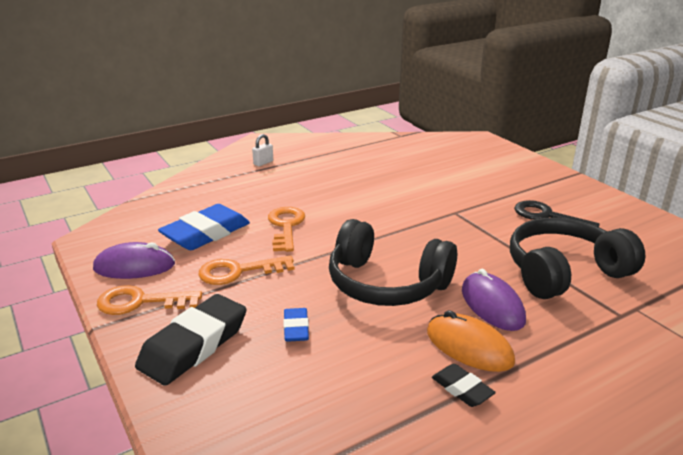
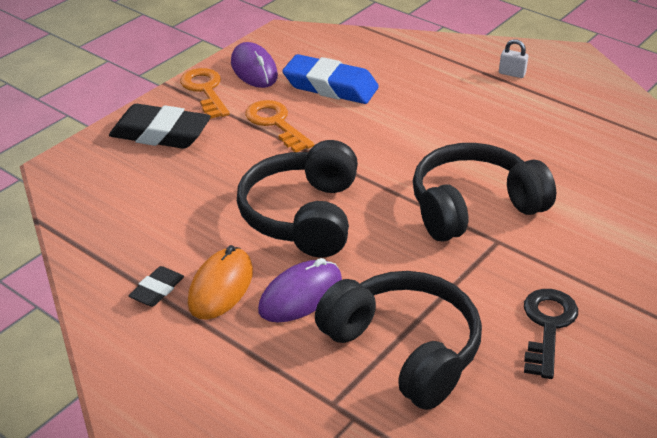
camera: 70 degrees right, 10 degrees up
(286, 226) = (375, 127): orange key -> none
(296, 328) = (204, 178): blue eraser -> none
(413, 211) = (473, 207): none -> black headphones

